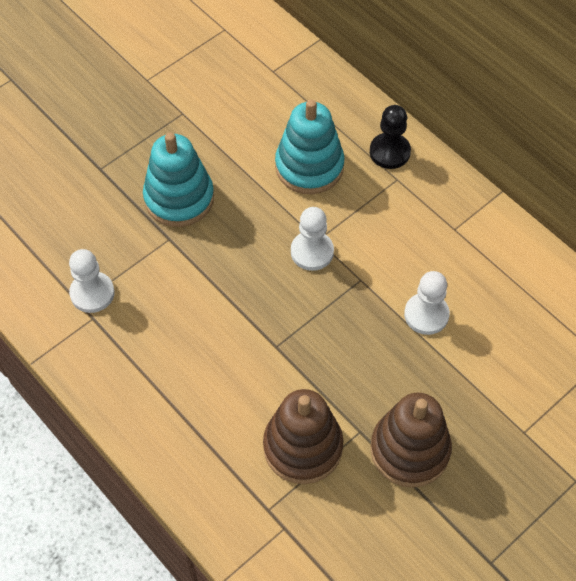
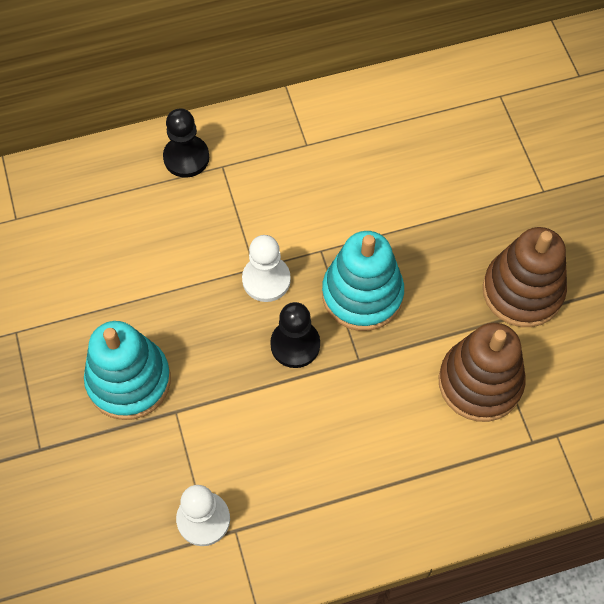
camera: 65 degrees left, 5 degrees up
(265, 295) = (295, 344): none -> black pawn
(309, 167) = (161, 237): turquoise stacking toy -> turquoise stacking toy (362, 294)
(426, 315) = (388, 212): white pawn -> none

